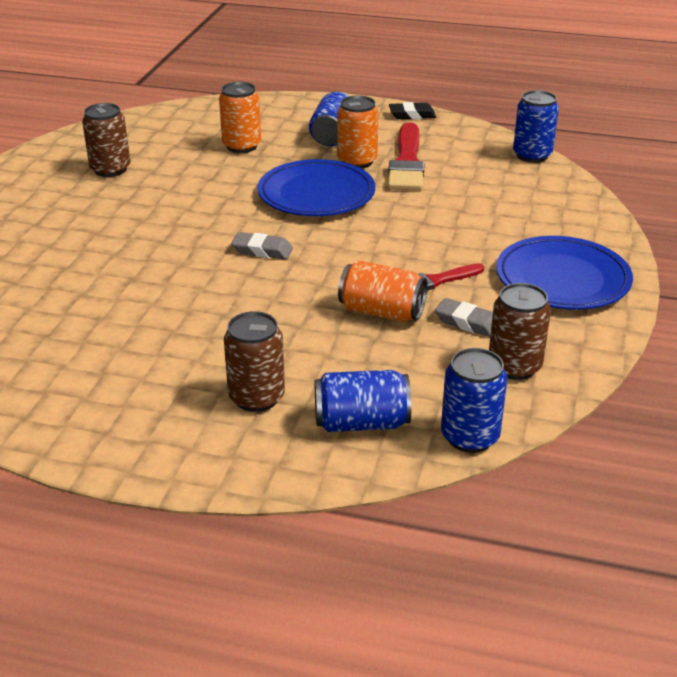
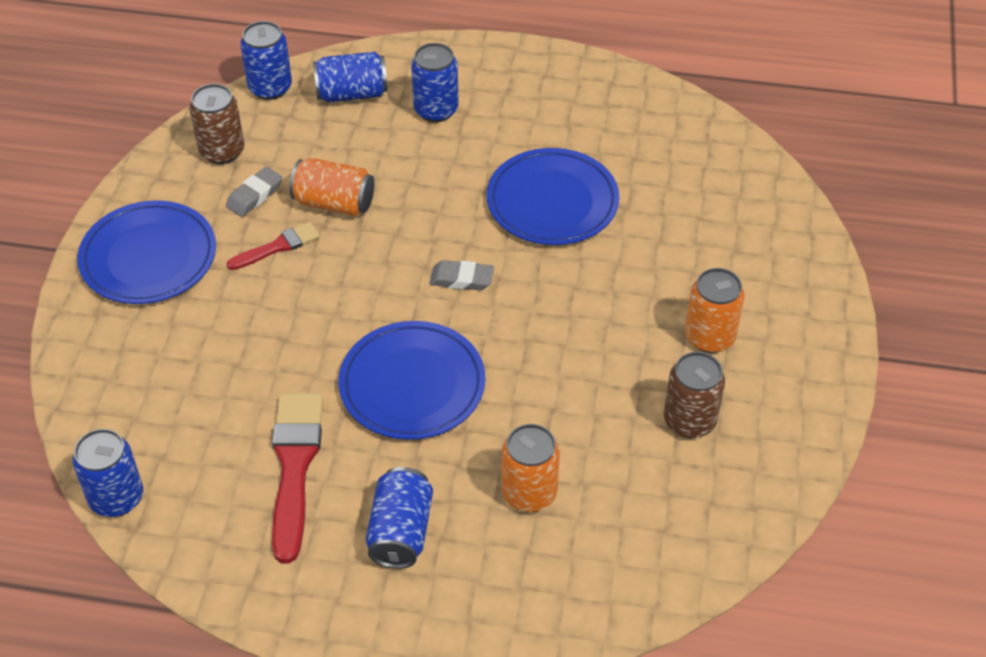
camera: 175 degrees right, 15 degrees up
(154, 301) = (552, 202): none -> blue plate
(256, 397) = (436, 110): brown can -> blue can
(357, 161) = (363, 464): orange can -> orange can (709, 337)
(412, 115) = (278, 607): black eraser -> none
(468, 322) = (254, 195): grey eraser -> grey eraser turned 75 degrees counterclockwise

